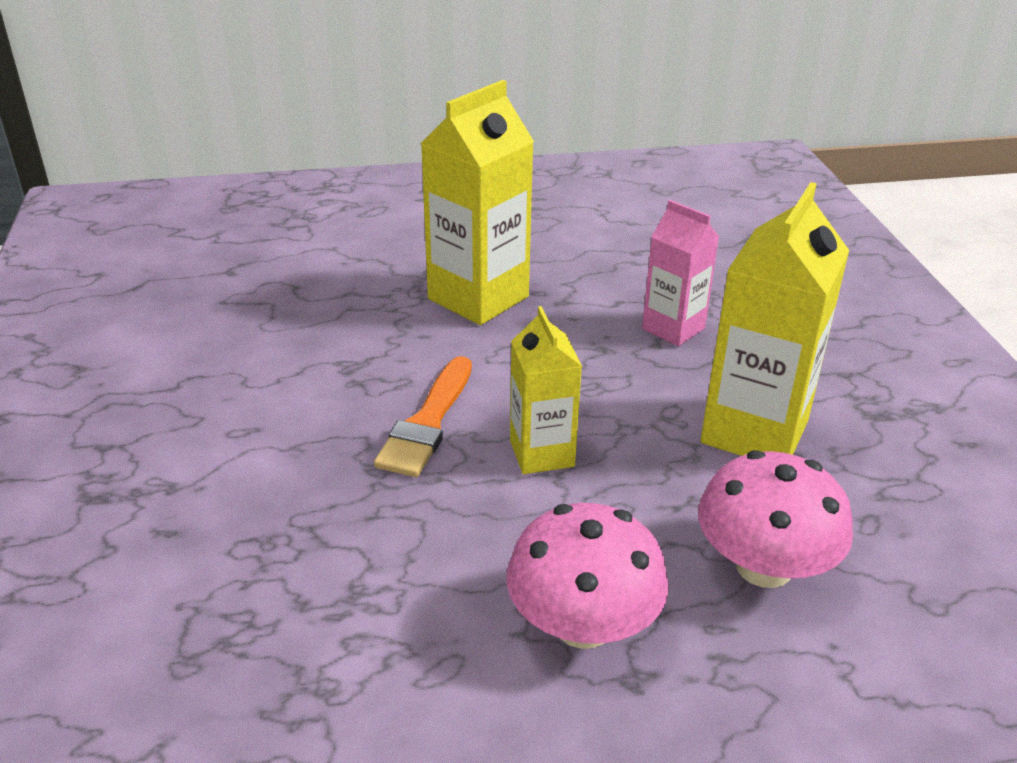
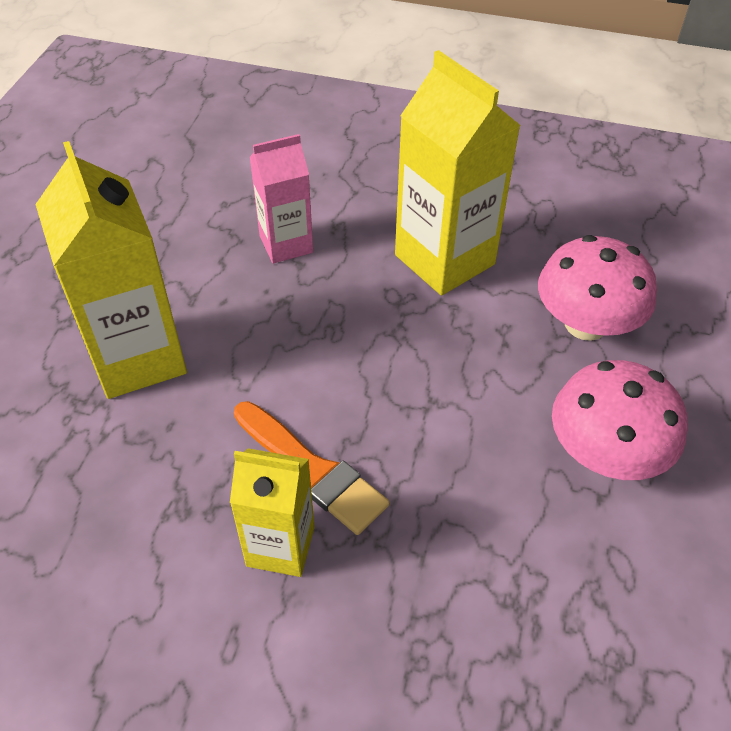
camera: 65 degrees left, 15 degrees up
(541, 453) = (401, 401): yellow carton -> yellow carton (280, 546)

